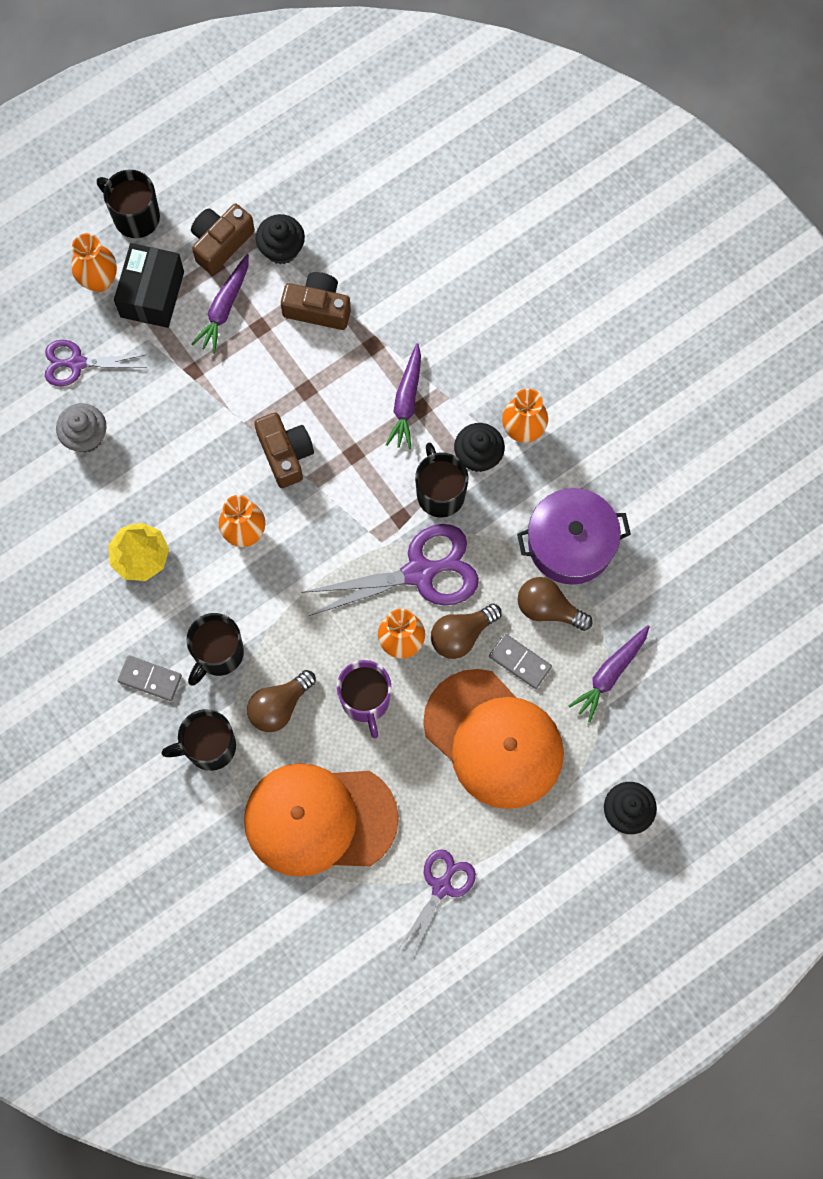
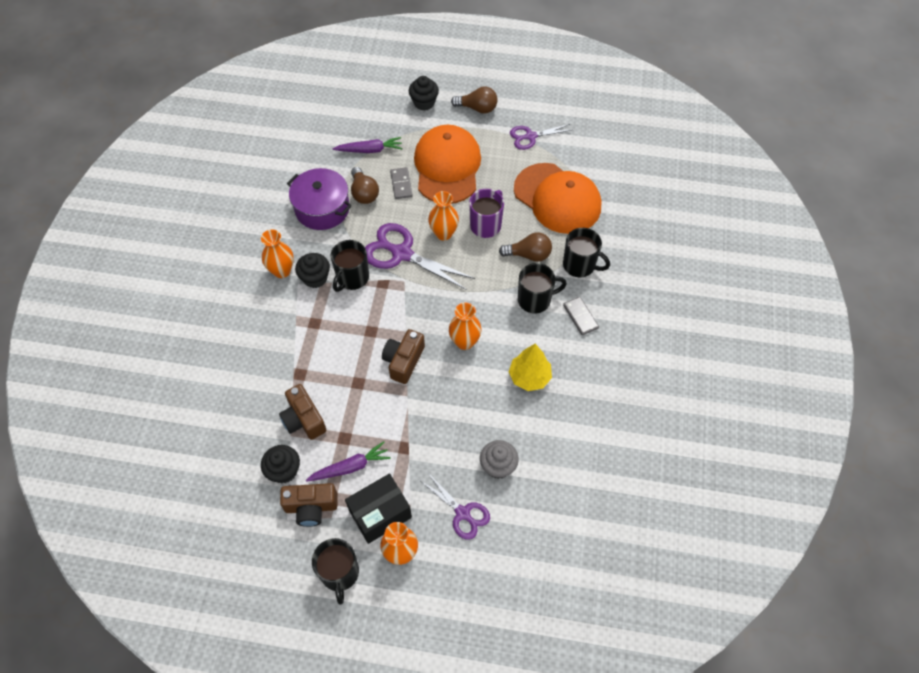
camera: 135 degrees left, 15 degrees down
(406, 401) = (317, 332): purple carrot -> none
(461, 635) = (413, 214): brown light bulb -> brown light bulb (477, 108)

